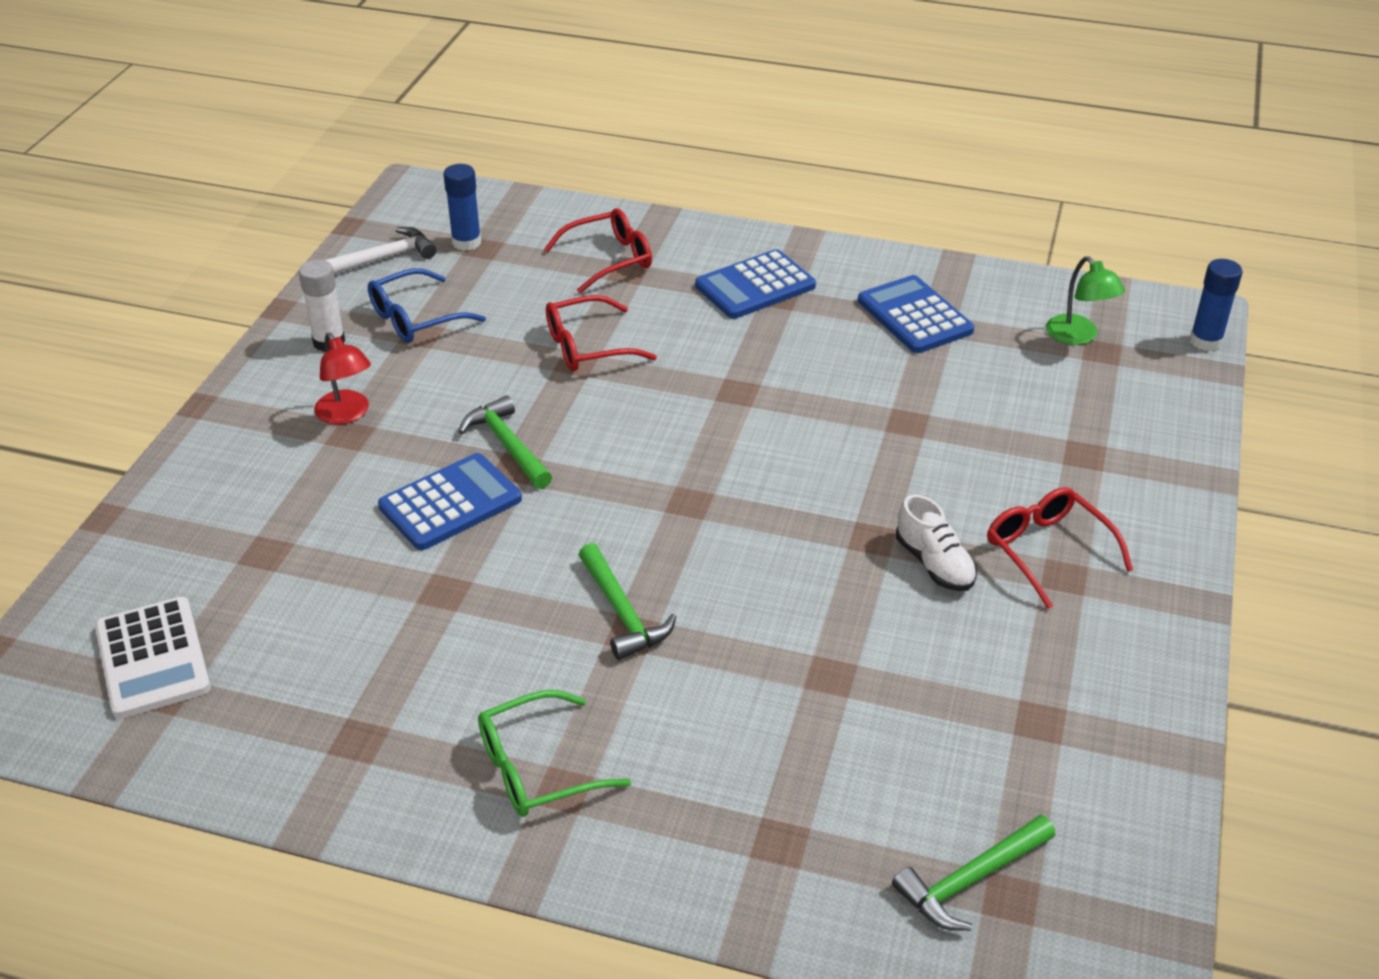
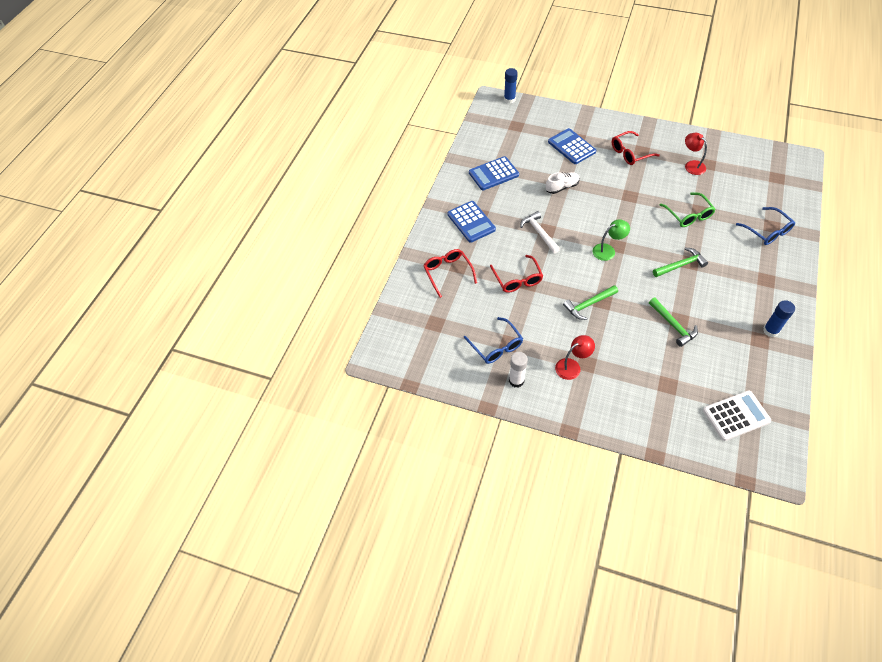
camera: 85 degrees left, 15 degrees up
(383, 258) = (443, 365): white hammer -> white hammer (539, 233)
(450, 503) = (628, 322): blue calculator -> blue calculator (571, 147)
(466, 242) = (430, 330): blue glue stick -> blue glue stick (770, 330)
(537, 768) = (759, 287): green glasses -> green glasses (688, 215)
(755, 826) = (767, 231): none -> blue glasses
(934, 564) = (641, 181): white shoe -> white shoe (562, 187)
(971, 880) = (773, 185): green hammer -> green hammer (673, 325)
(1026, 681) = (691, 165): none -> red lamp
(1078, 336) = (507, 130): green lamp -> green lamp (608, 250)

